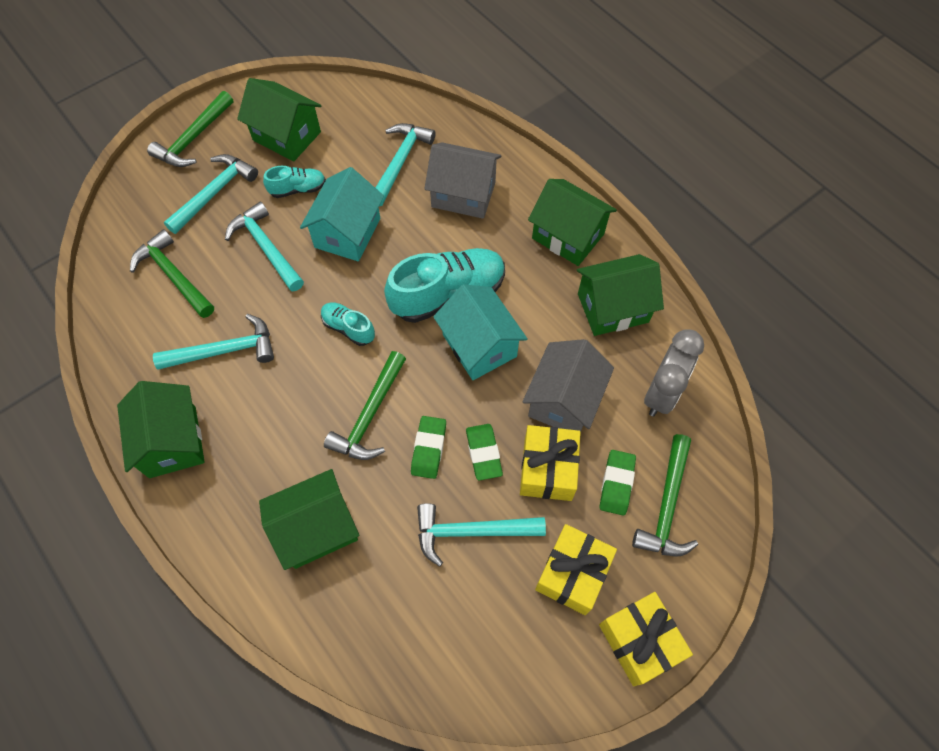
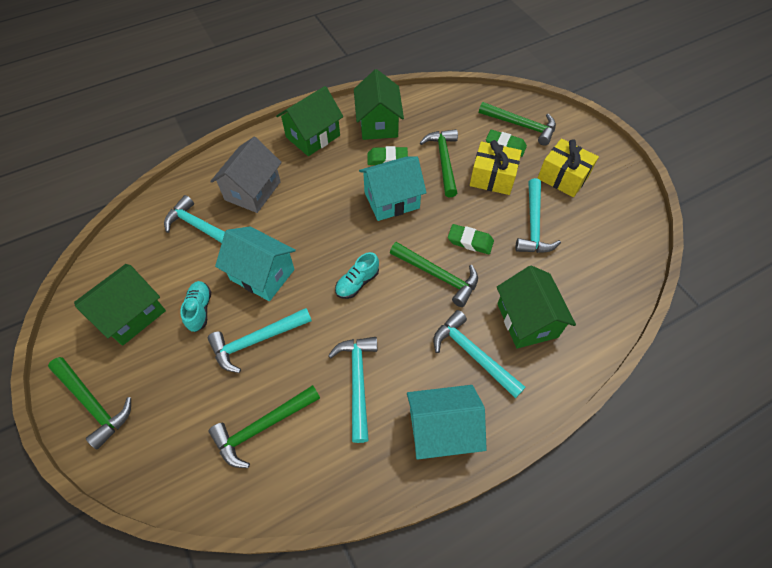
camera: 80 degrees left, 5 degrees down
(172, 442) = (441, 430): green house -> turquoise house
(214, 193) = (174, 384): turquoise hammer -> turquoise hammer (472, 354)
(448, 294) = (343, 213): turquoise shoe -> none
(483, 453) = (477, 210): green eraser -> green eraser (387, 159)
(564, 400) = (443, 161): grey house -> green hammer
(639, 641) = (603, 154): yellow gift -> none
(661, 393) = (446, 113): grey clock -> none

